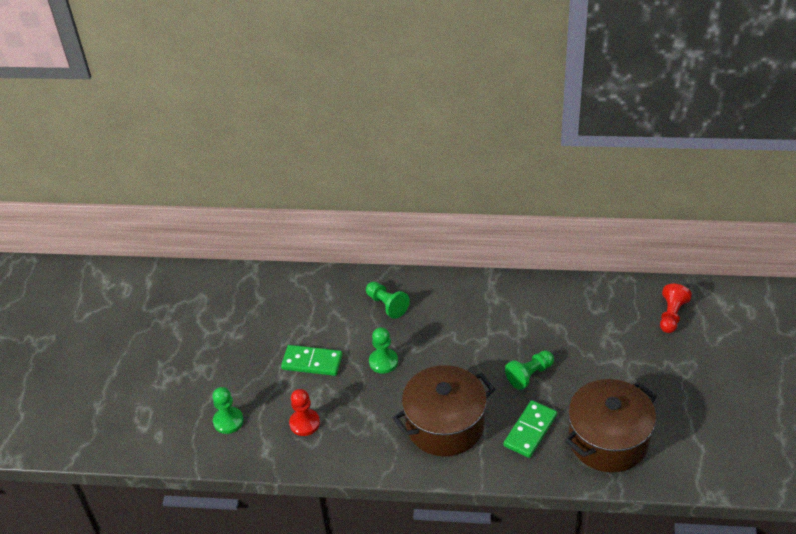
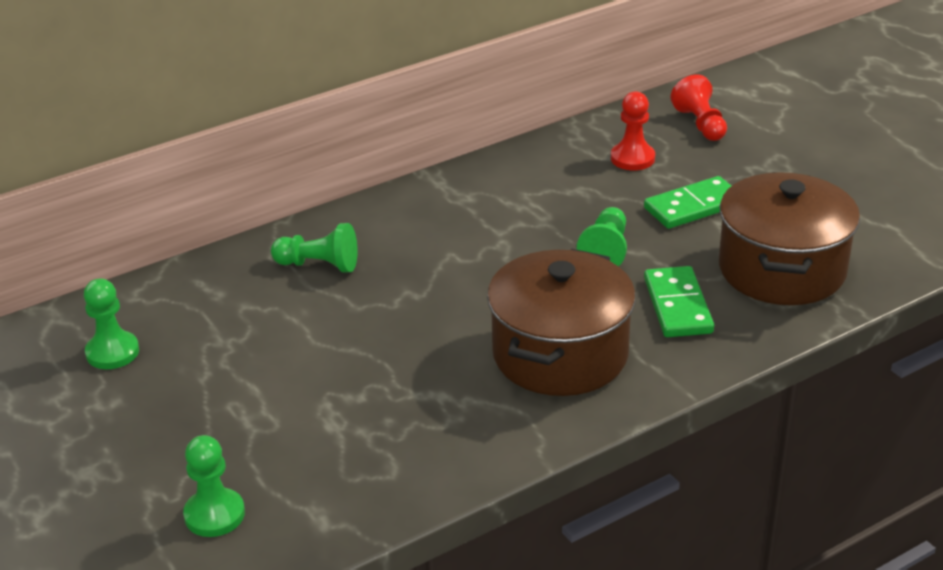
camera: 40 degrees left, 10 degrees down
(304, 423) = (348, 454): red pawn -> red pawn (632, 158)
(312, 362) = (276, 378): green domino -> green domino (693, 207)
(383, 362) = (387, 327): green pawn -> green pawn (112, 352)

